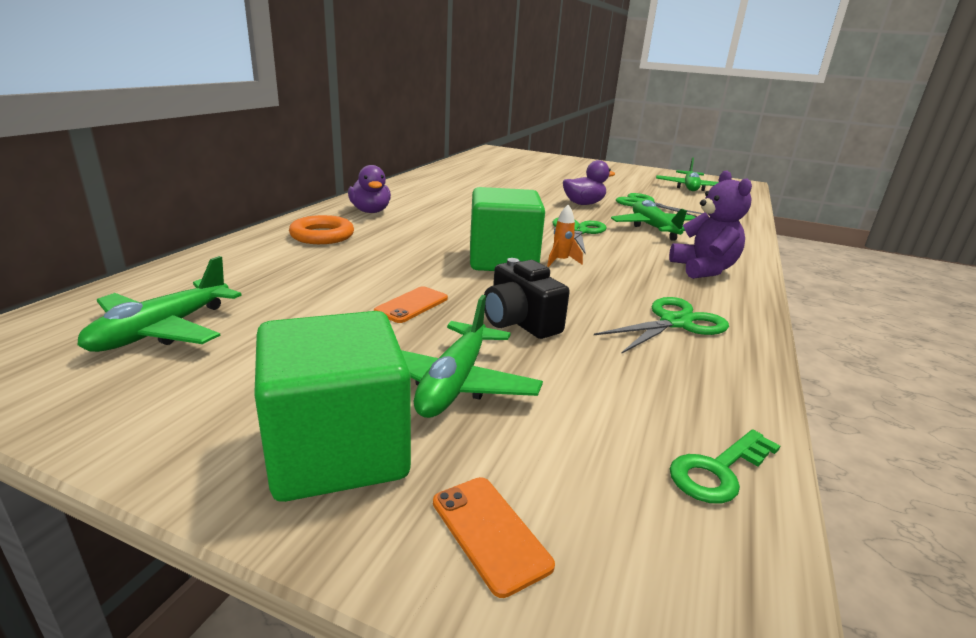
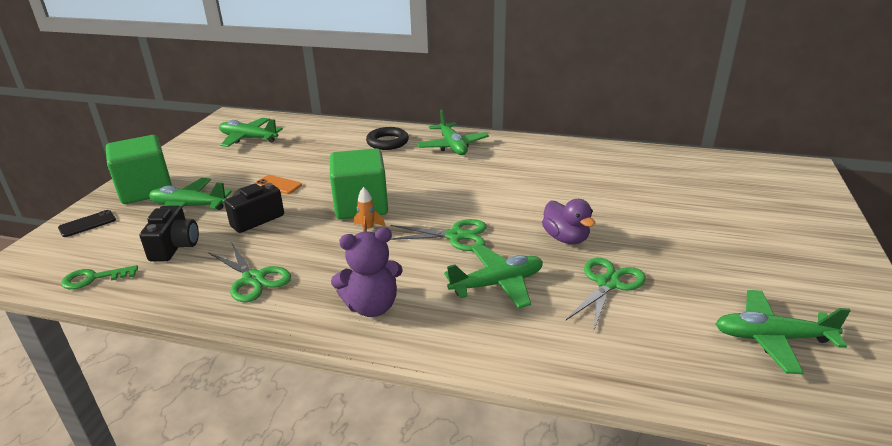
camera: 85 degrees right, 5 degrees up
(322, 235) = (387, 142): orange ring -> black ring
(370, 211) = (452, 146): purple duck -> green plane
(490, 533) = (87, 224): orange phone -> black phone
(600, 387) = (175, 247): none -> black camera
(718, 470) = (94, 278): green key -> green key turned 60 degrees counterclockwise

